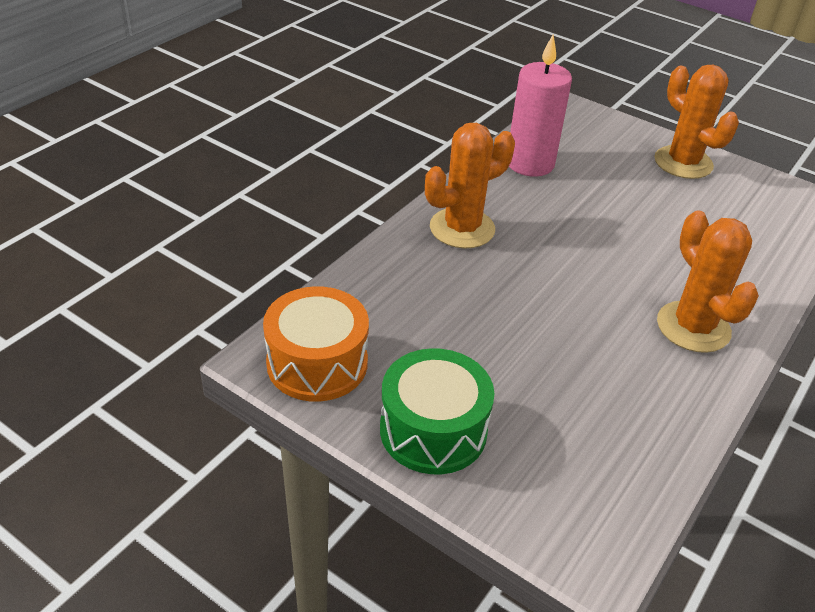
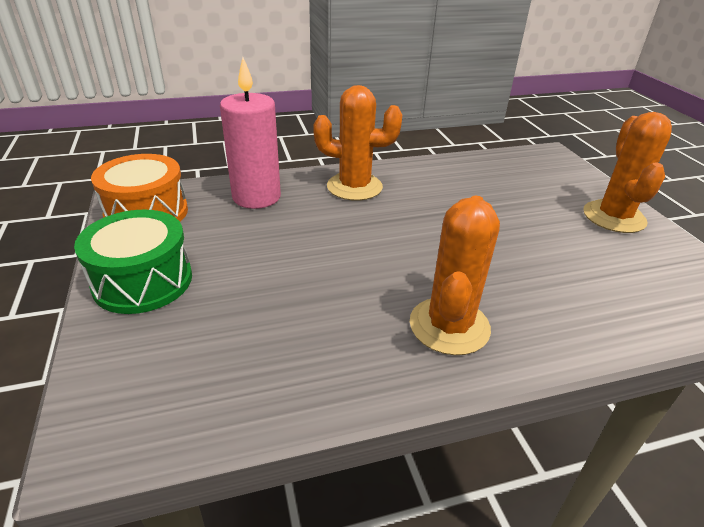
camera: 40 degrees right, 5 degrees down
(530, 163) = (465, 172): pink candle -> pink candle (256, 197)

